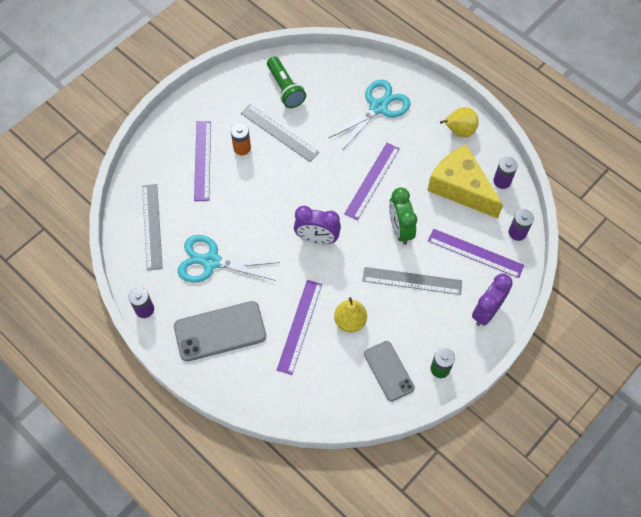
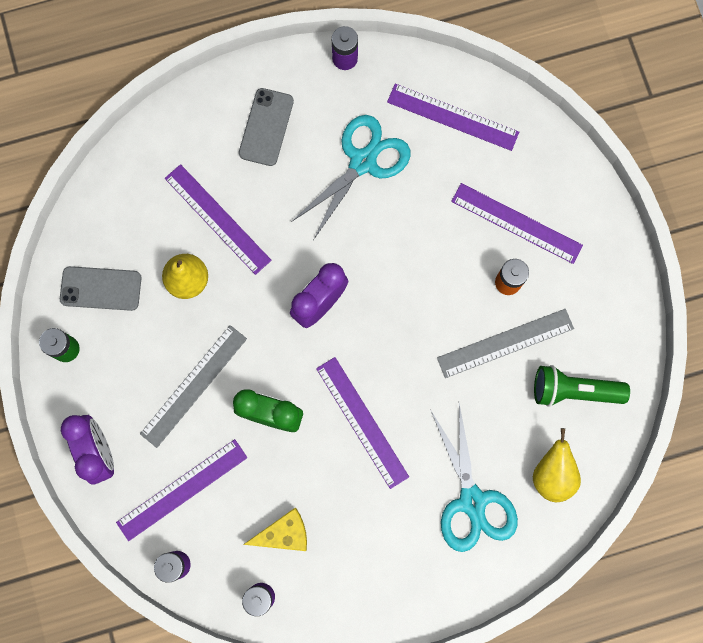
camera: 120 degrees right, 15 degrees up
(152, 226) = (452, 117): grey ruler -> purple ruler
(220, 331) = (266, 127): grey phone -> grey phone, size x0.66
(459, 131) = (371, 589): yellow pear -> yellow pear (552, 474)
(460, 187) = (284, 533): yellow cheese -> yellow cheese, size x0.54

